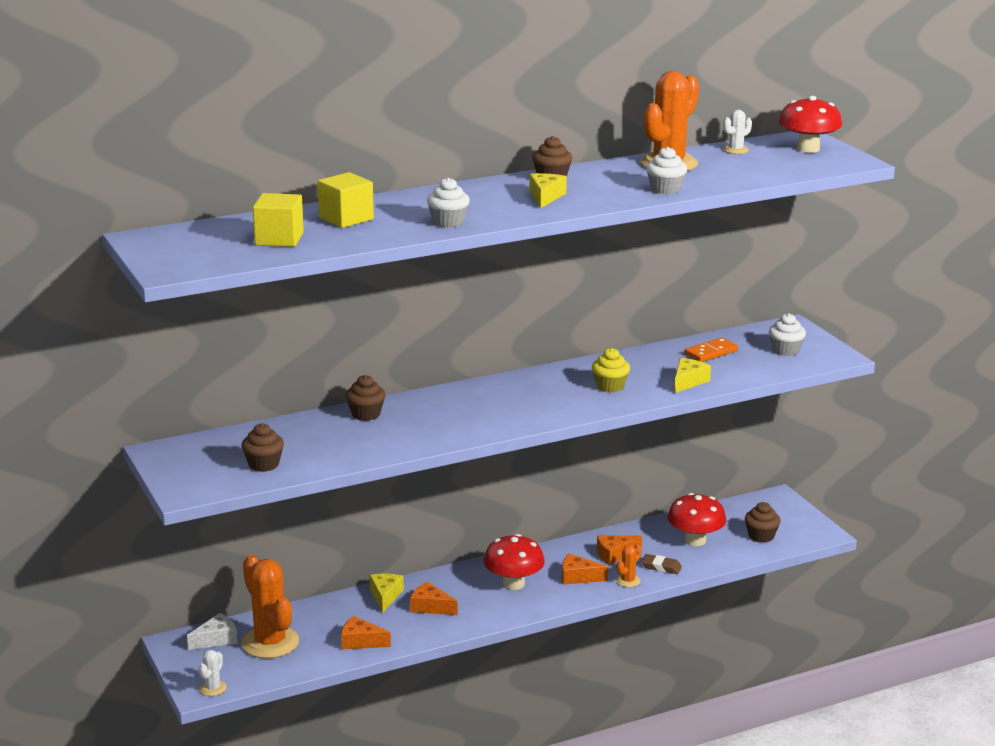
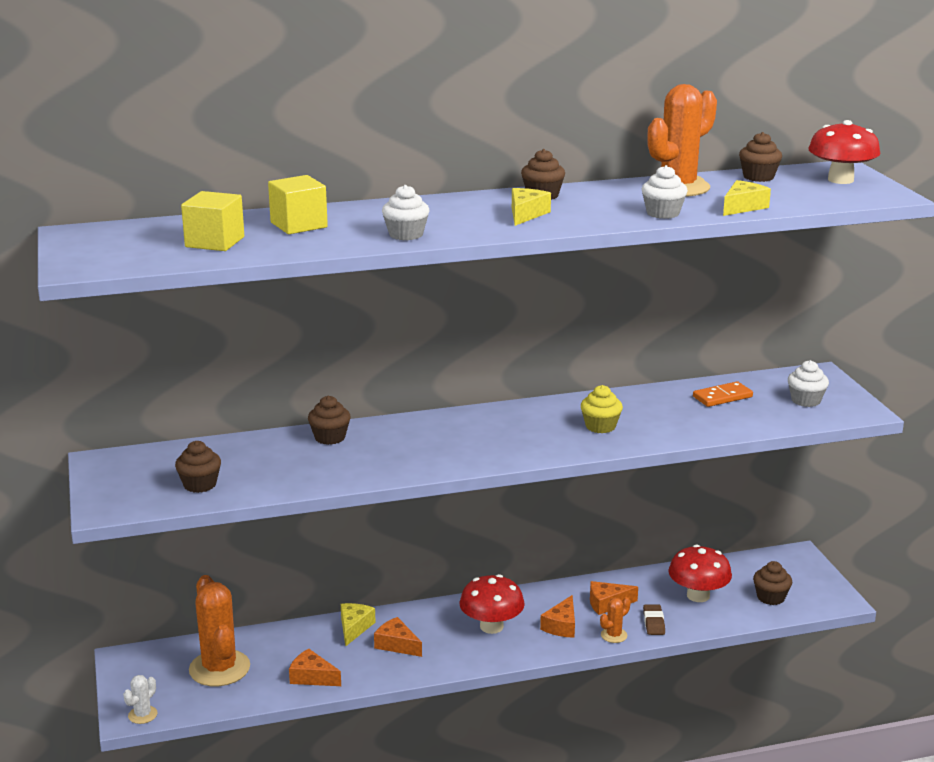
camera: 10 degrees right, 0 degrees up
(216, 639) = (167, 659): white cheese -> none
(578, 577) = (561, 626): orange cheese -> orange cheese turned 90 degrees counterclockwise
(661, 567) = (654, 623): brown eraser -> brown eraser turned 60 degrees clockwise
(688, 381) = (688, 427): yellow cheese -> yellow cheese (742, 207)
(736, 150) = (758, 177): white cactus -> brown cupcake

